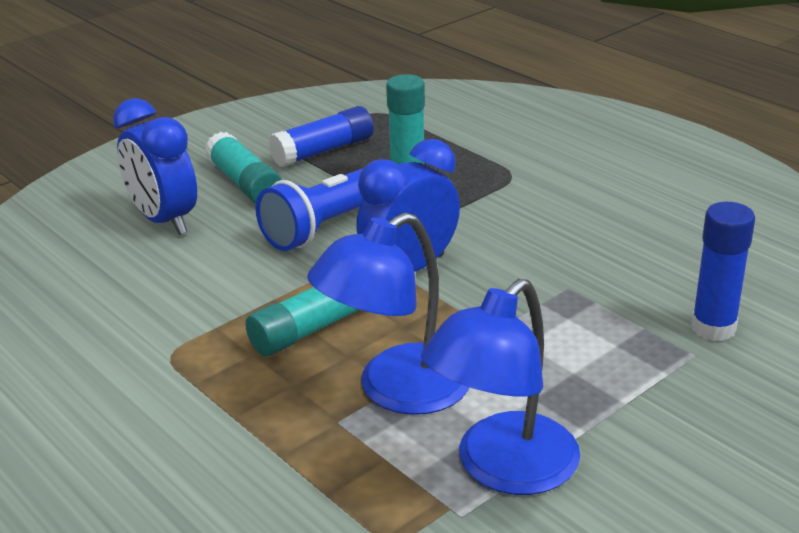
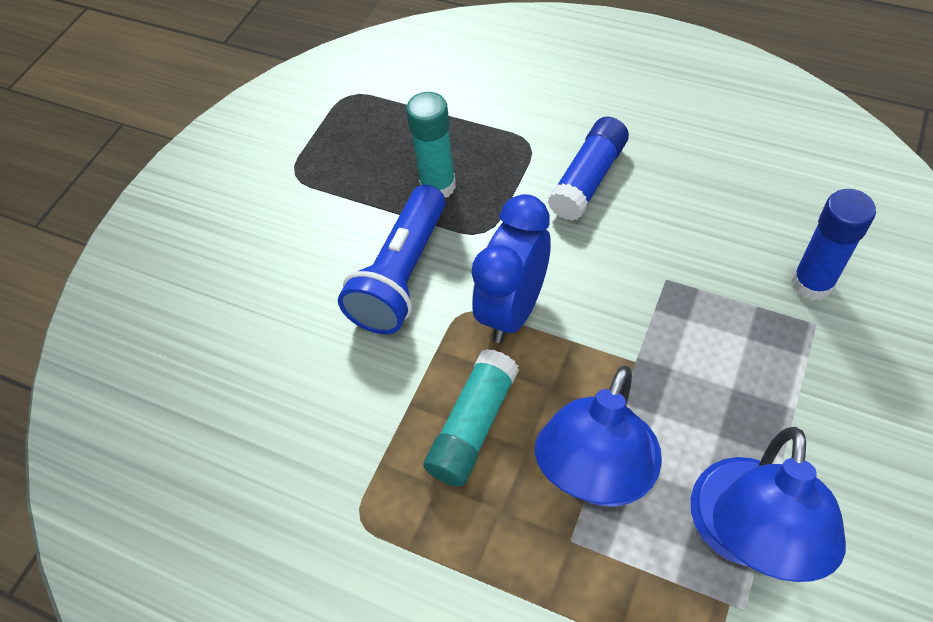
camera: 20 degrees left, 25 degrees up
(164, 221) = (232, 332): blue clock -> none
(245, 184) = (280, 247): turquoise glue stick -> none
(323, 151) = (330, 170): blue glue stick -> blue glue stick (588, 179)

